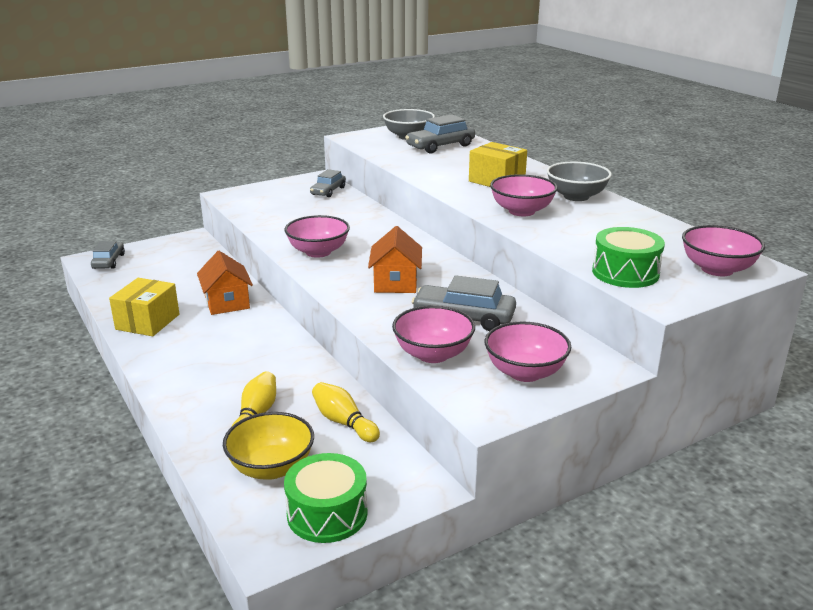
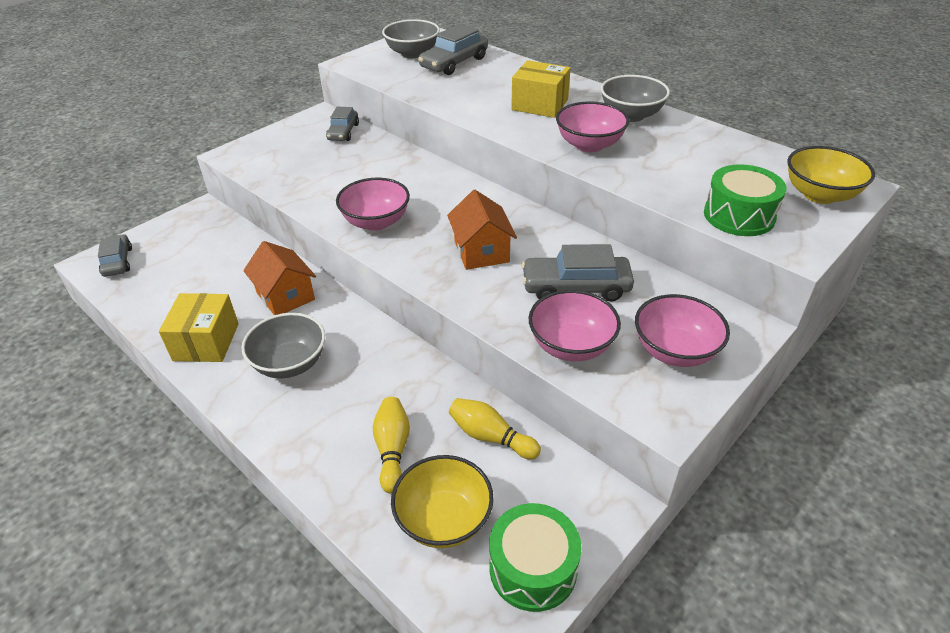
camera: 15 degrees left, 15 degrees up
(205, 346) = (290, 363): none -> grey bowl
(717, 269) = (819, 195): pink bowl -> yellow bowl

